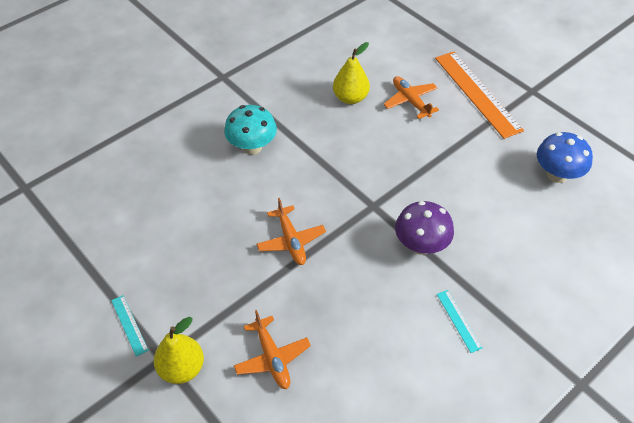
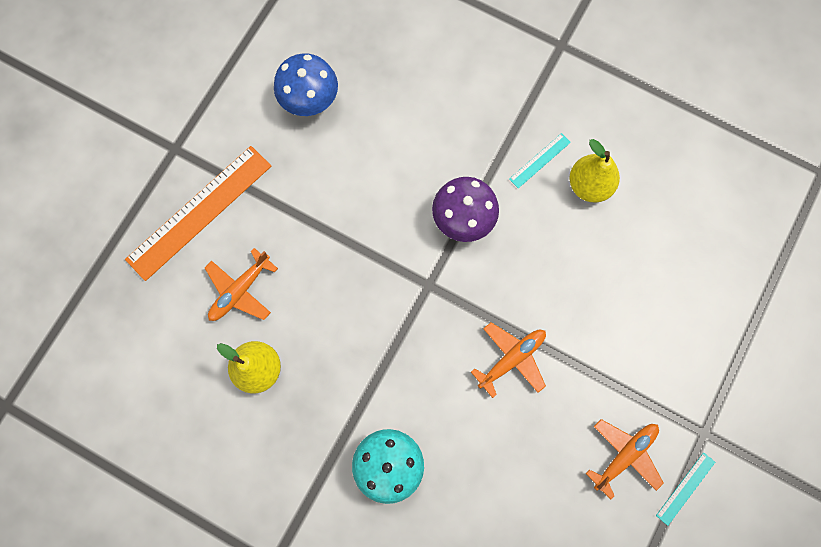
camera: 110 degrees left, 25 degrees up
(182, 368) = (706, 408): yellow pear -> yellow pear (589, 185)
(272, 358) = (656, 323): orange plane -> orange plane (624, 455)

